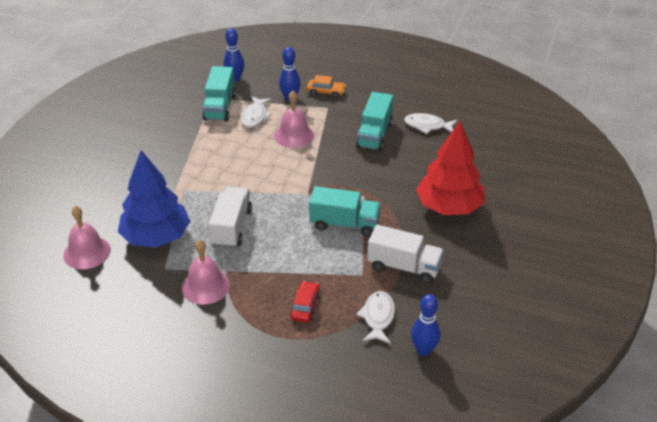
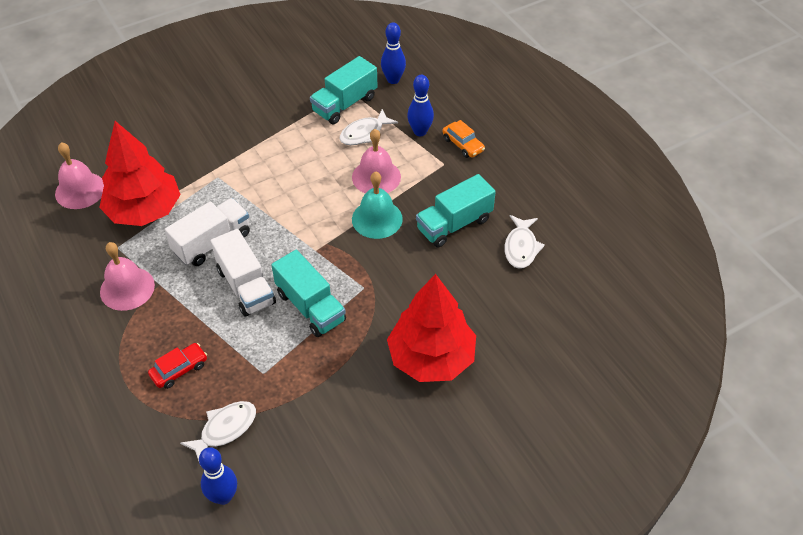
camera: 40 degrees right, 10 degrees up
(156, 237) = (145, 211): blue tree -> red tree
(324, 157) = (377, 219): none -> turquoise bell
(404, 267) = (309, 393): white truck -> white truck (246, 286)
(427, 126) = (521, 247): white fish -> white fish turned 135 degrees counterclockwise

